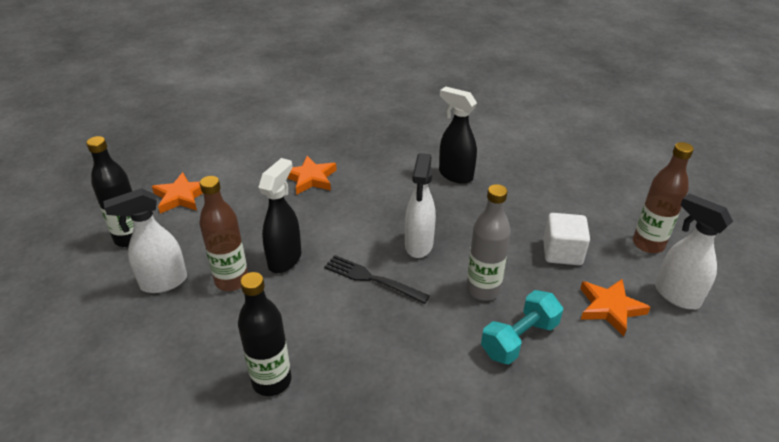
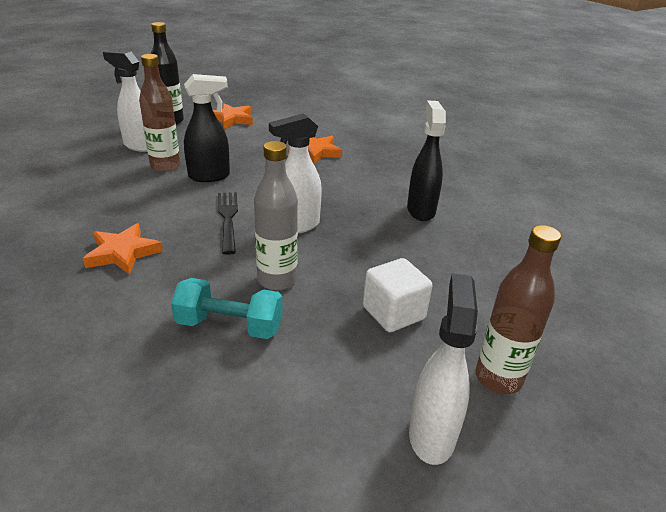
camera: 50 degrees right, 5 degrees down
(271, 381) = (75, 218): black bottle -> none
(610, 308) = (343, 379): orange star -> orange star (123, 253)

